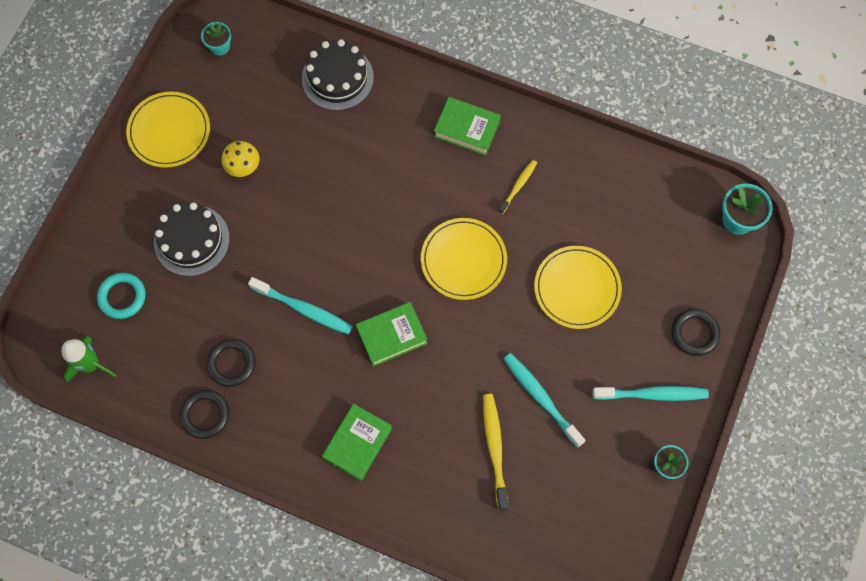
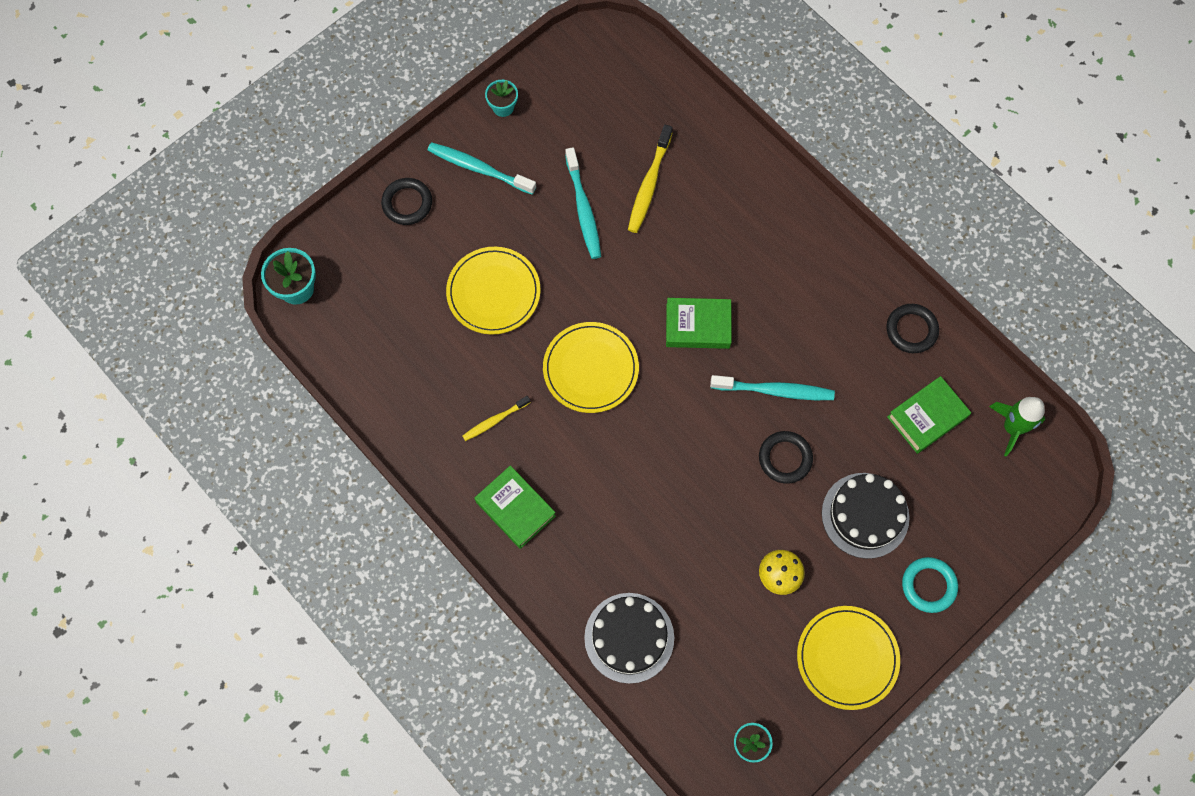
camera: 155 degrees left, 0 degrees up
(122, 297) = (959, 485): turquoise ring -> turquoise ring (928, 585)
(231, 363) = (868, 367): black ring -> black ring (785, 458)
(303, 309) = (775, 390): turquoise toothbrush -> turquoise toothbrush turned 135 degrees clockwise
(357, 443) = (774, 243): green book -> green book (927, 417)

